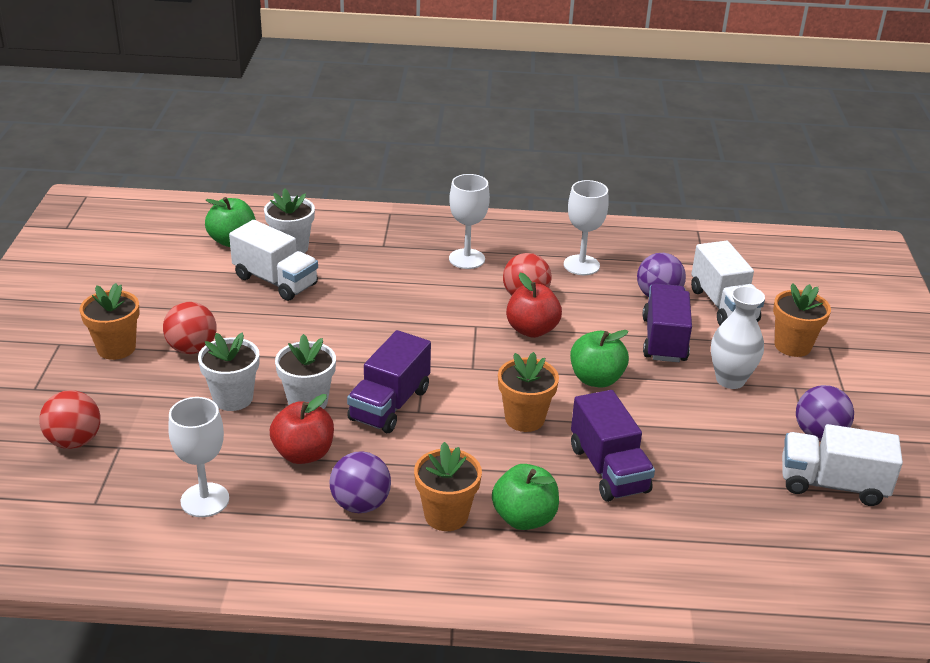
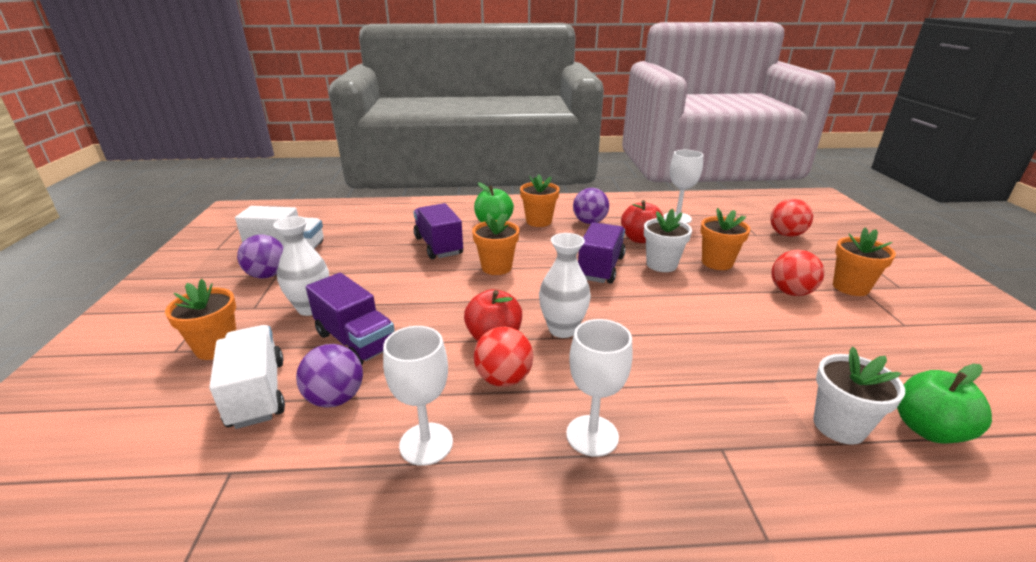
camera: 175 degrees right, 5 degrees down
(233, 398) = (717, 263): white flower pot -> orange flower pot
(275, 281) = (800, 369): white truck -> none
(464, 332) = (562, 329): none -> white vase
(596, 379) = (435, 298): green apple -> none
(664, 340) = (355, 341): purple truck -> purple truck turned 45 degrees counterclockwise

